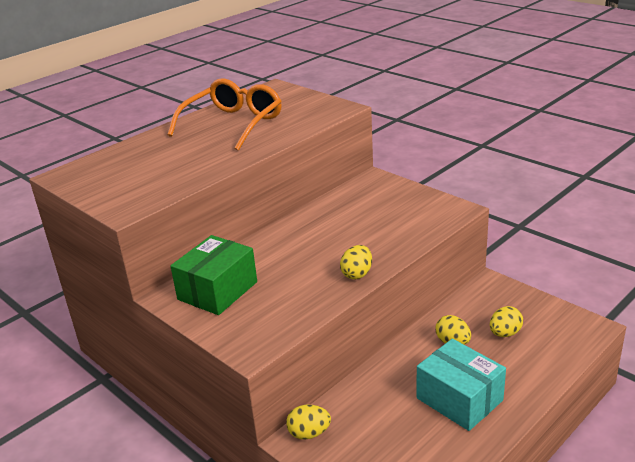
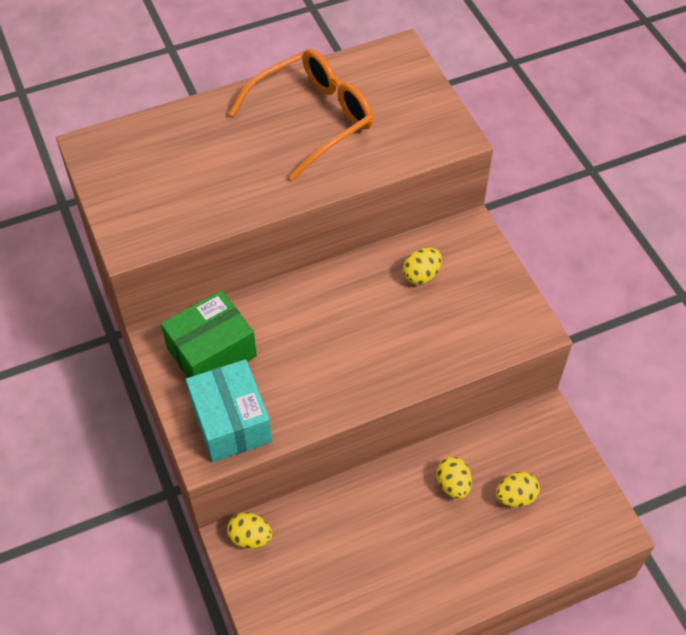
camera: 20 degrees right, 25 degrees up
(357, 274) = (363, 390): yellow egg -> yellow egg (421, 275)
(459, 399) = (415, 562): turquoise box -> turquoise box (231, 422)

